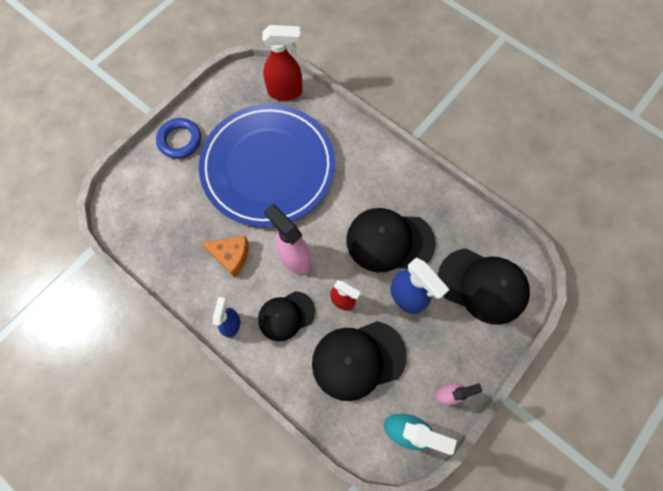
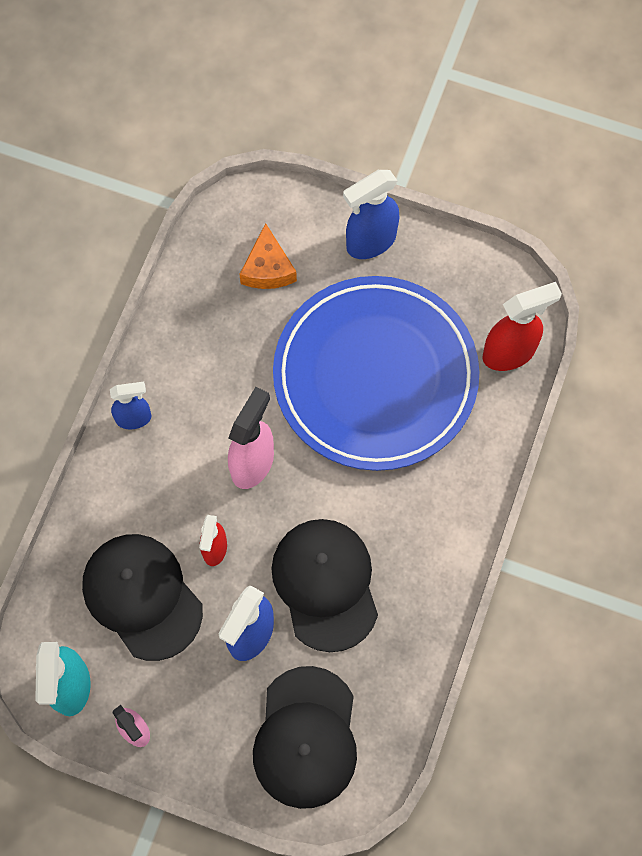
camera: 70 degrees right, 0 degrees up
(180, 140) = (370, 242): blue ring -> blue spray bottle
(231, 255) = (226, 379): orange cheese -> orange cheese (268, 268)
(285, 92) = (509, 353): red spray bottle -> red spray bottle turned 90 degrees counterclockwise
(286, 316) = (169, 482): black cap -> none

